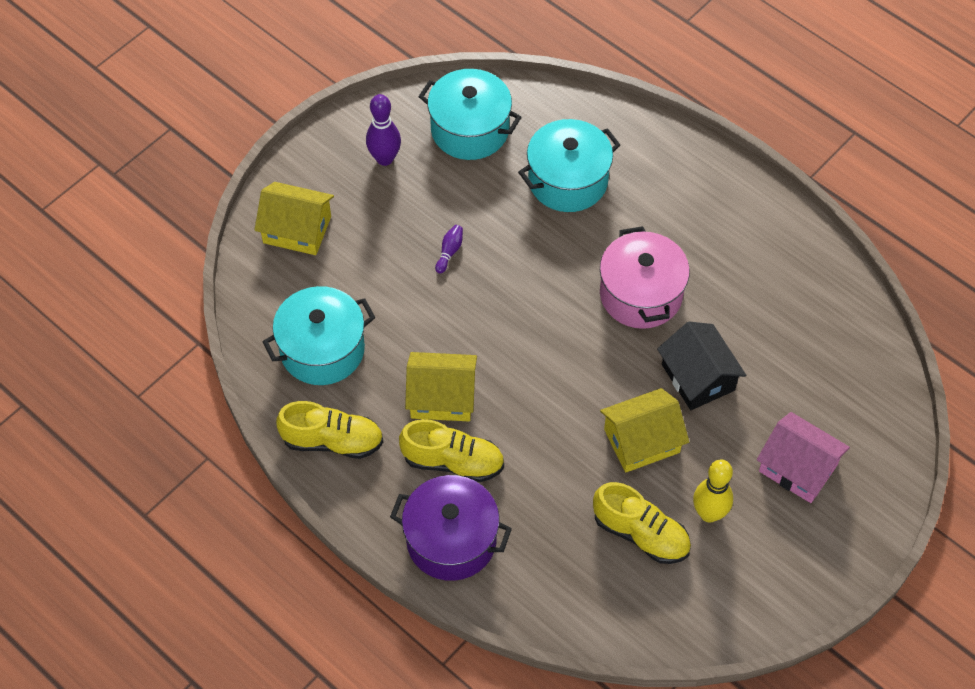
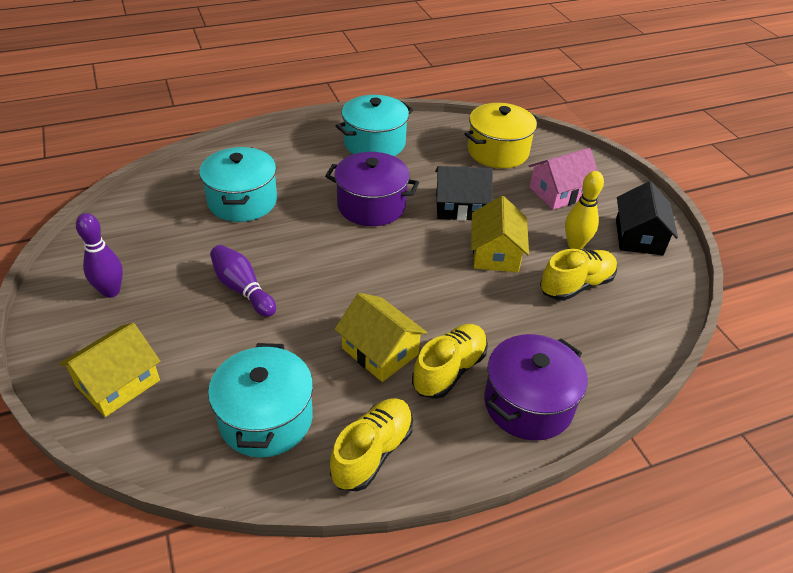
camera: 65 degrees left, 15 degrees down
(442, 397) = (380, 351): yellow house -> yellow house turned 75 degrees counterclockwise
(449, 252) = (242, 289): purple bowling pin -> purple bowling pin, size x1.87
(470, 130) = (141, 231): turquoise pot -> turquoise pot (374, 143)
(641, 294) = (371, 205): pink pot -> purple pot
(770, 576) = (638, 237): none -> black house
(836, 374) = (498, 151): none -> yellow pot

